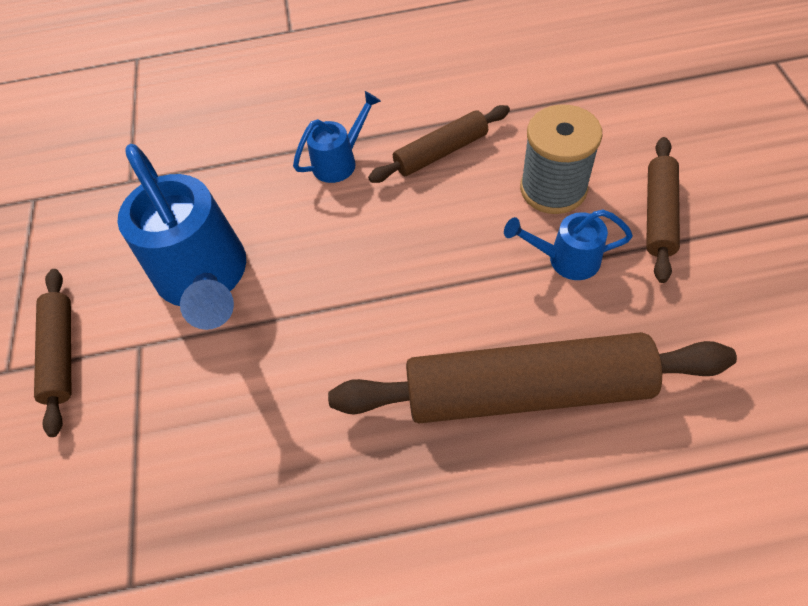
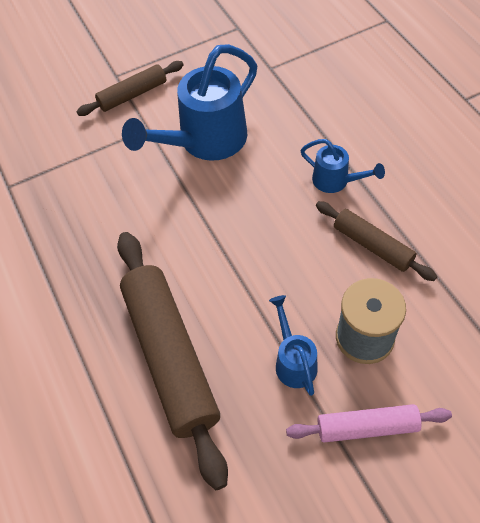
camera: 70 degrees right, 0 degrees up
(658, 214) = (367, 427): brown rolling pin -> pink rolling pin

